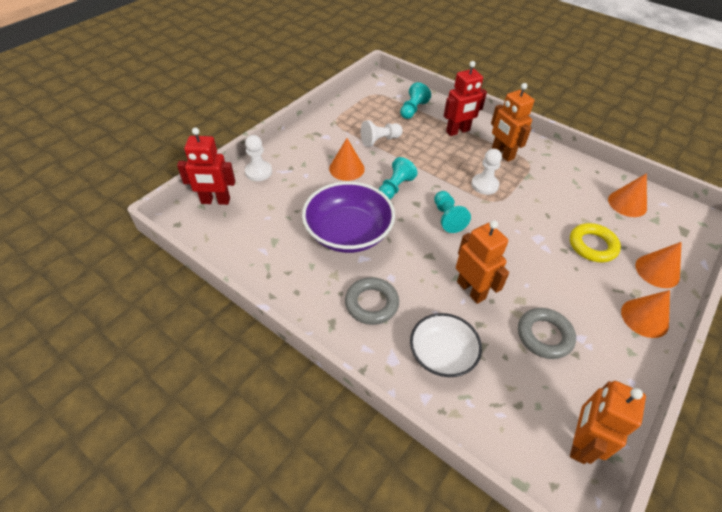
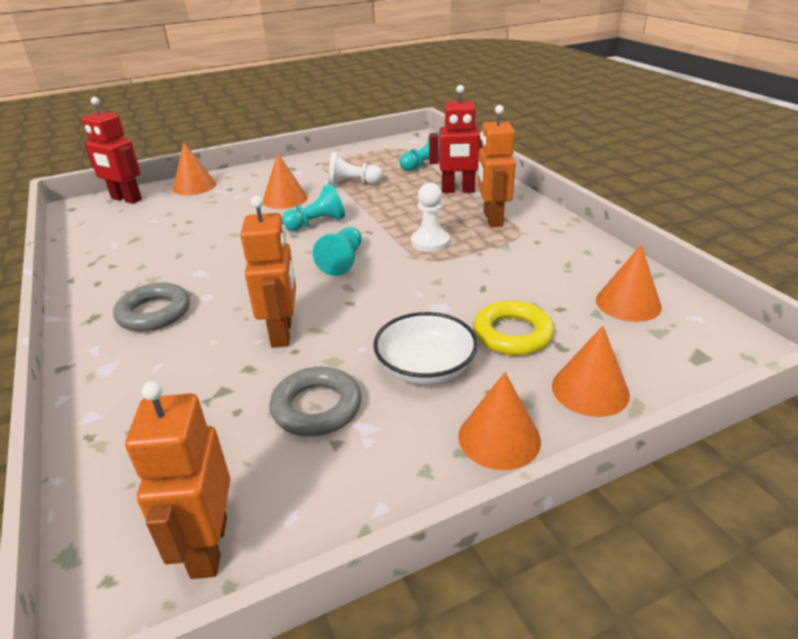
camera: 30 degrees right, 15 degrees down
(258, 172) = (194, 186): white pawn -> orange cone
(348, 233) = (214, 249): purple bowl -> none
(442, 354) = (165, 382): white bowl -> white bowl (425, 367)
(580, 442) = (208, 547): orange robot -> orange robot turned 60 degrees counterclockwise

